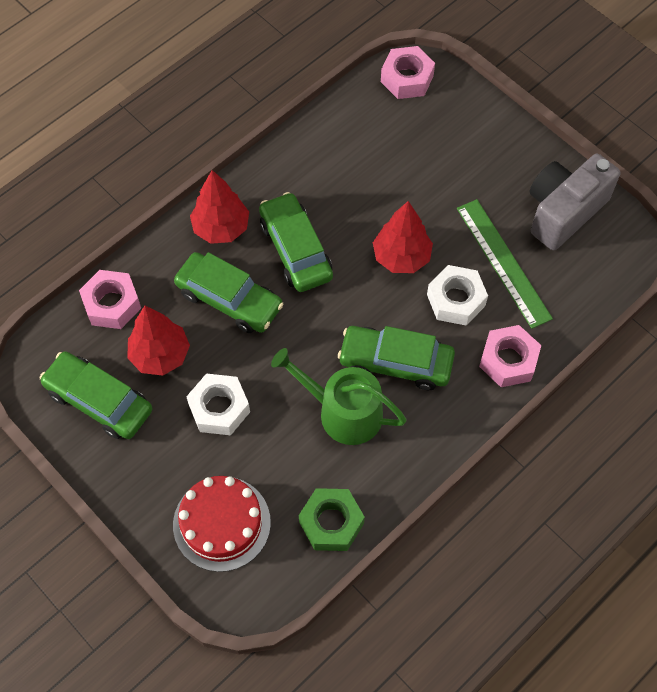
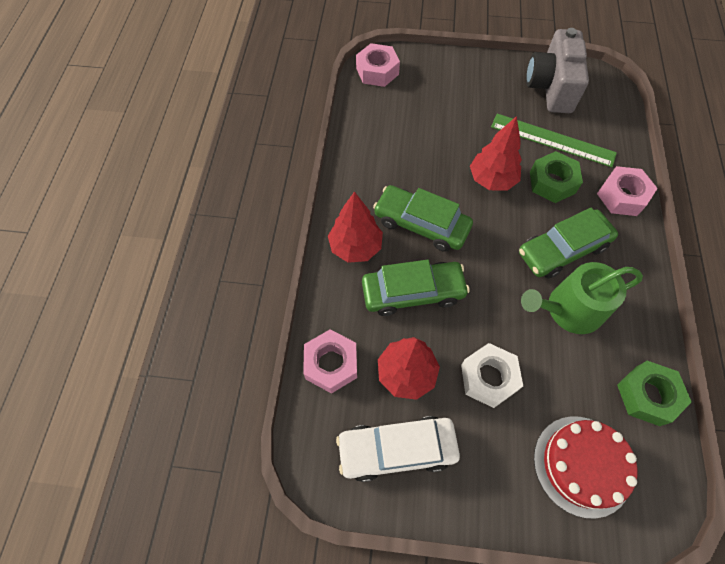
camera: 40 degrees left, 0 degrees up
(99, 401) = (397, 449): green car -> white car
(456, 300) = (552, 182): white nut -> green nut

